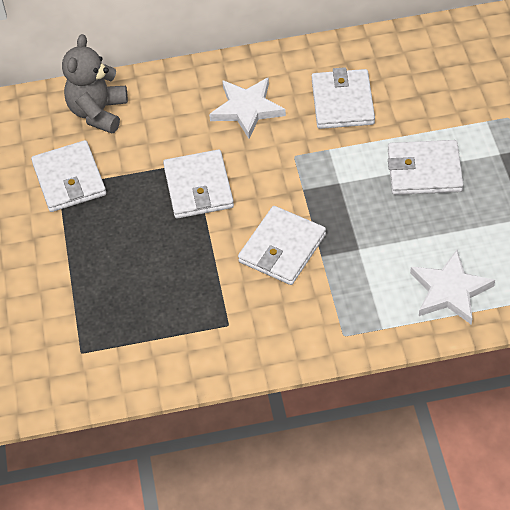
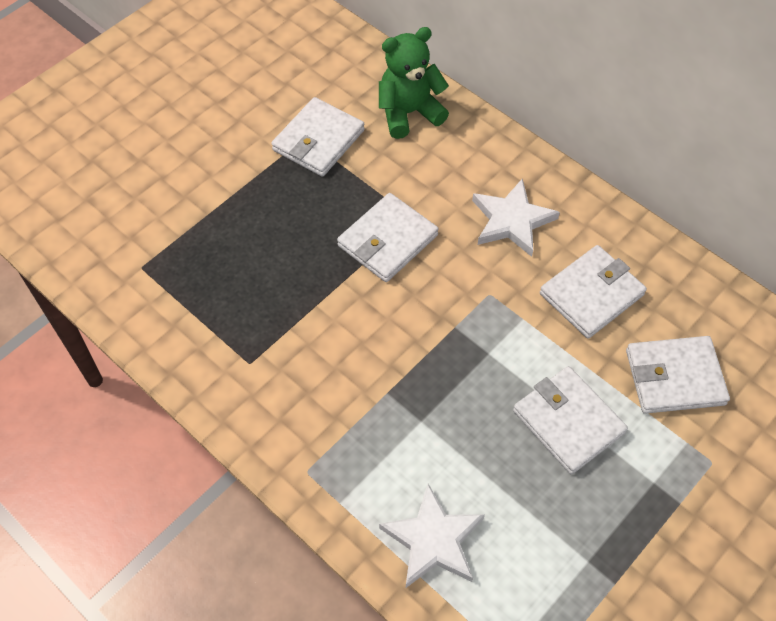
camera: 50 degrees right, 5 degrees up
(98, 112) = (409, 113): grey teddy bear -> green teddy bear
(282, 248) = (370, 353): white wallet -> white wallet (674, 377)

